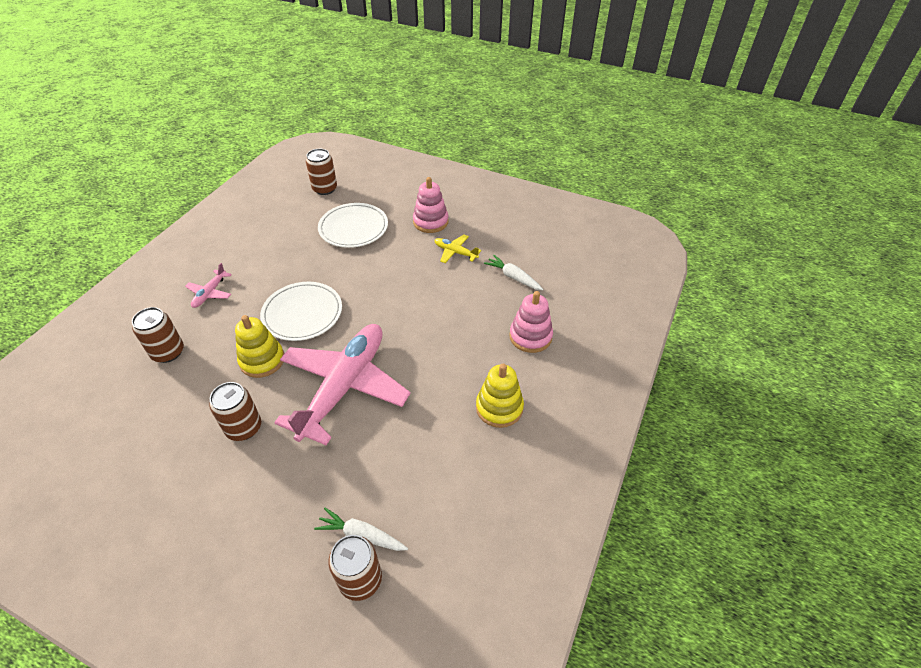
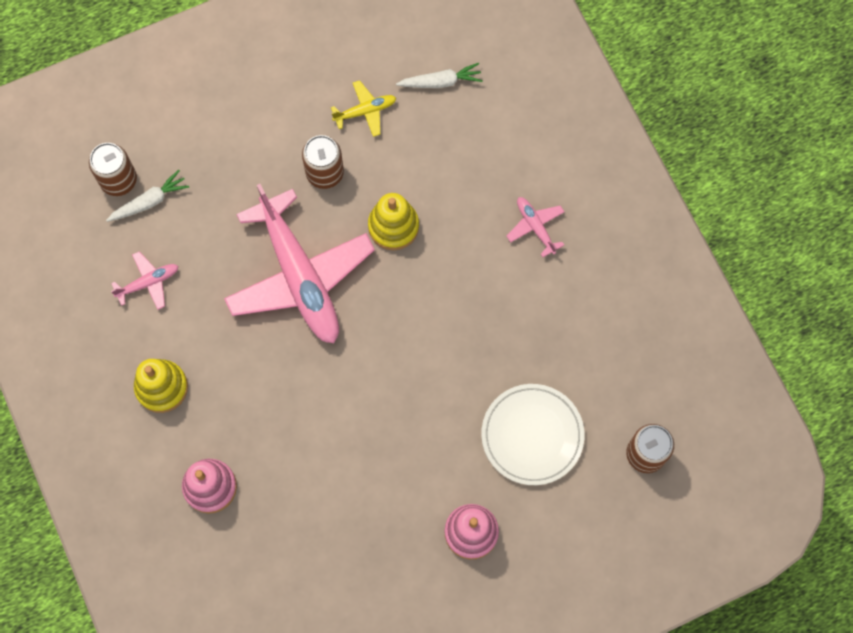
camera: 130 degrees right, 25 degrees up
(168, 352) = (474, 153): brown can -> none
(302, 314) = (428, 296): white plate -> none
(432, 478) = (148, 282): none -> pink plane
(455, 252) = (393, 516): yellow plane -> yellow plane (365, 111)
(513, 277) = (301, 544): white carrot -> white carrot (441, 82)

